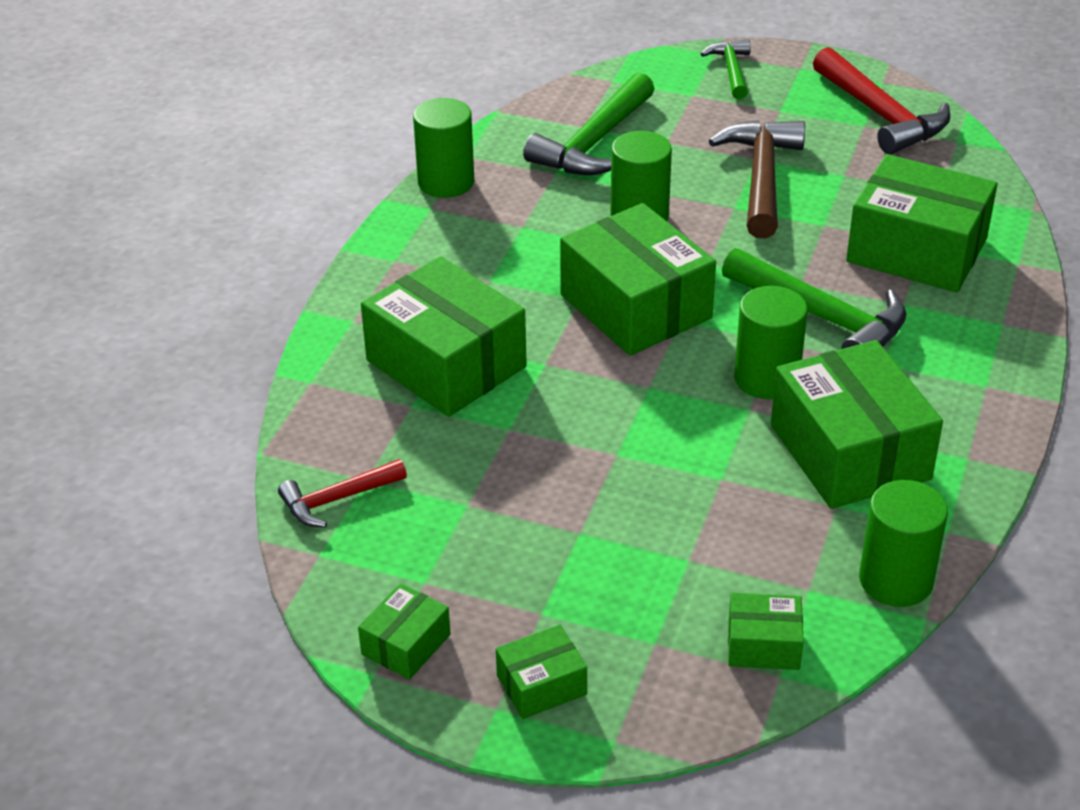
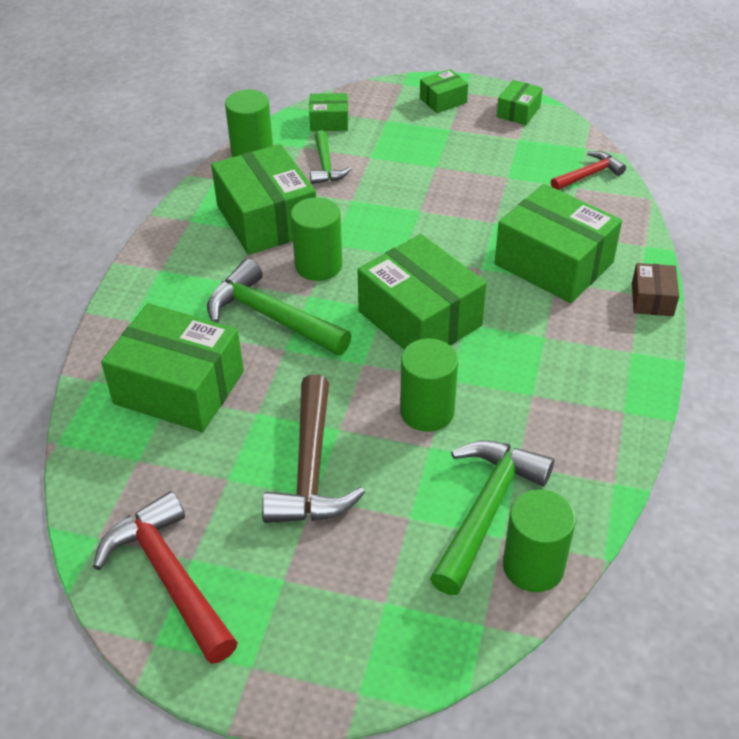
camera: 175 degrees right, 5 degrees up
(340, 313) = (652, 299): none -> brown box
(446, 182) = (621, 444): green cylinder -> green cylinder (533, 566)
(731, 70) = (338, 655): green hammer -> green hammer (326, 166)

